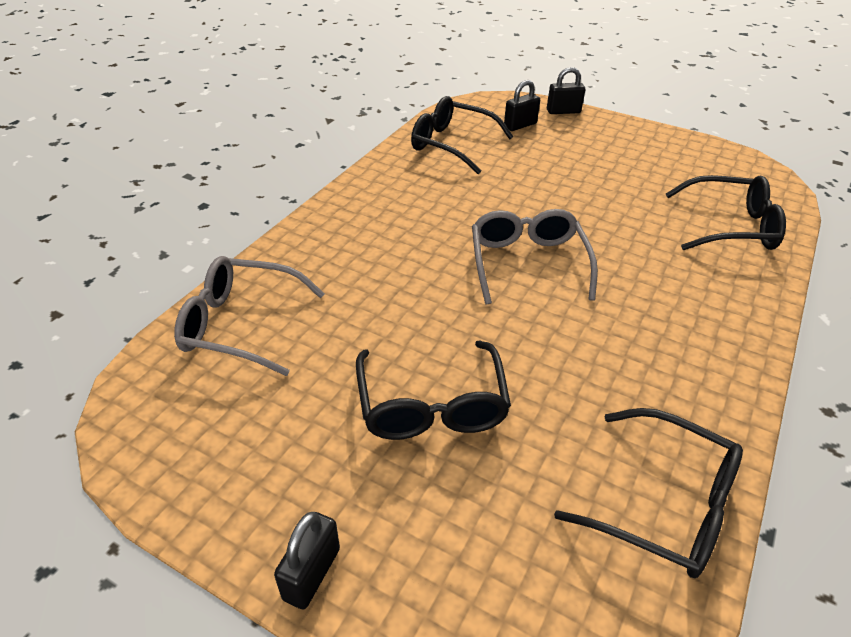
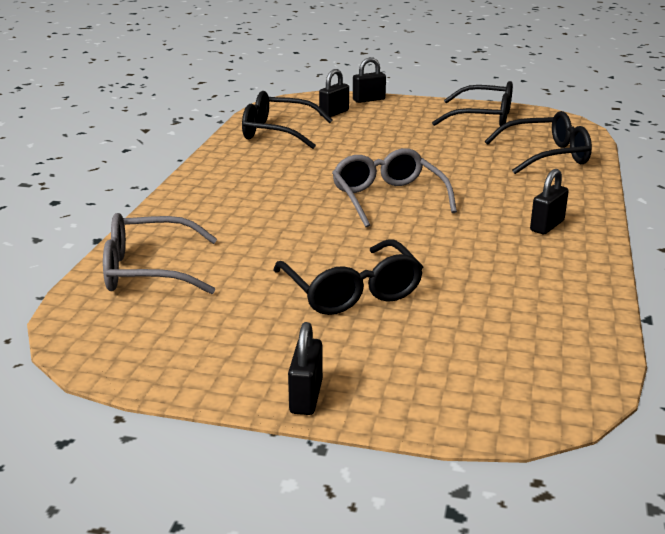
camera: 15 degrees left, 15 degrees down
(664, 504) = (565, 314): black glasses -> black glasses (483, 118)
(693, 343) = (547, 226): none -> black padlock

